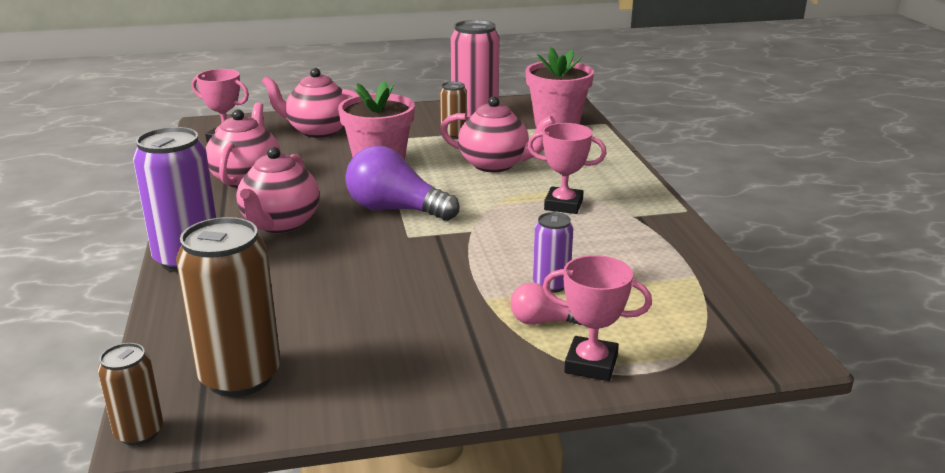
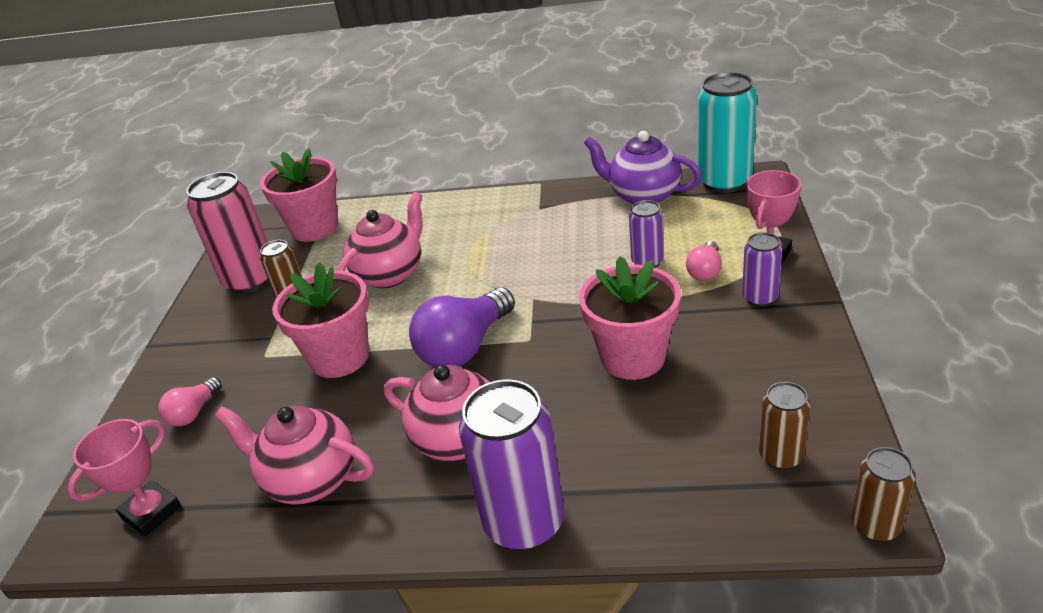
camera: 70 degrees left, 10 degrees up
(240, 376) = (781, 456): brown can -> brown can, size x0.54
(318, 131) = (194, 412): pink teapot -> pink light bulb
(385, 289) = (633, 357): none -> pink flower pot
(497, 359) = (760, 298): none -> purple can
(563, 205) = (502, 242): pink trophy -> none
(690, 272) = (643, 196): none -> purple teapot
(755, 326) = (724, 182): none -> turquoise can

